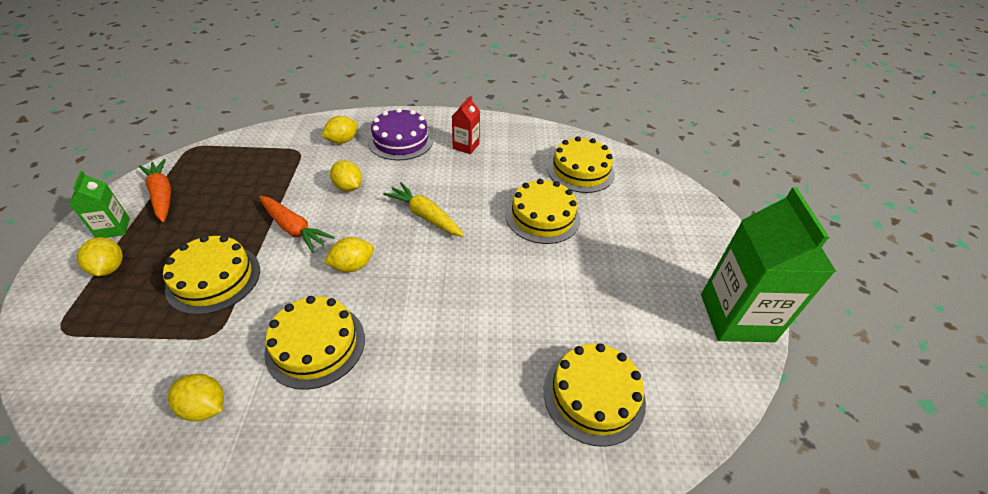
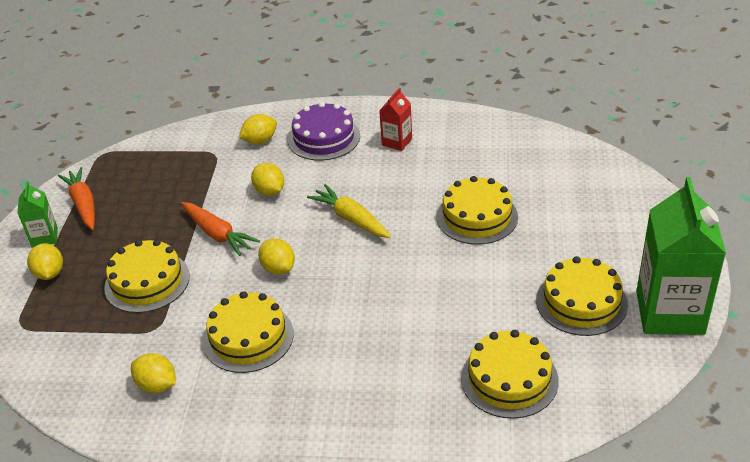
camera: 10 degrees right, 5 degrees down
(352, 266) = (278, 268): yellow lemon -> yellow lemon turned 75 degrees clockwise
(580, 170) = (526, 165): yellow cake -> yellow cake (581, 302)

